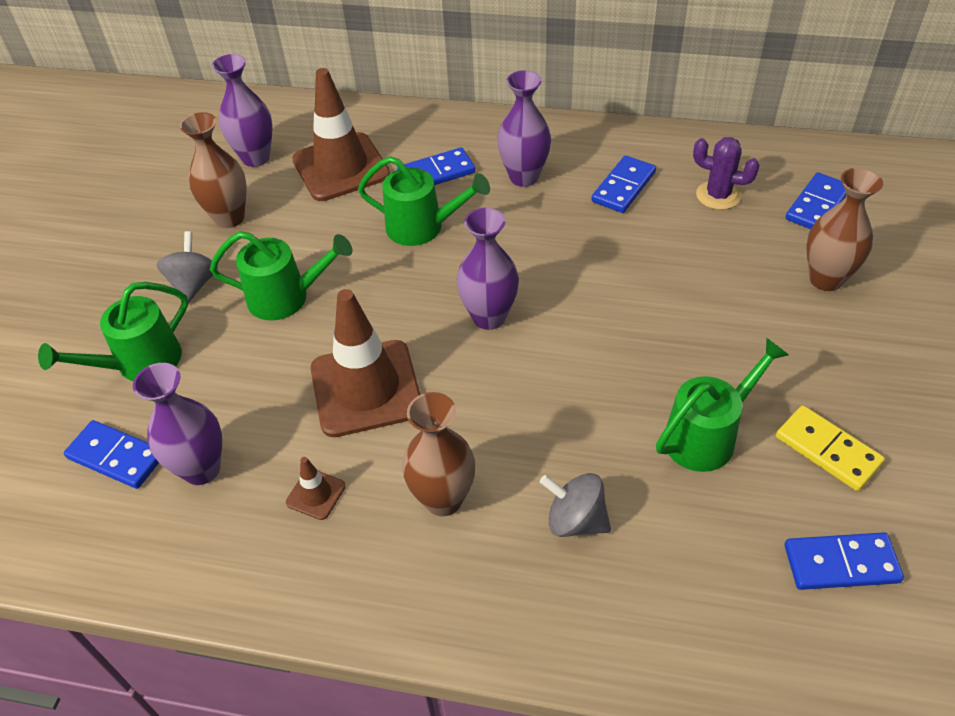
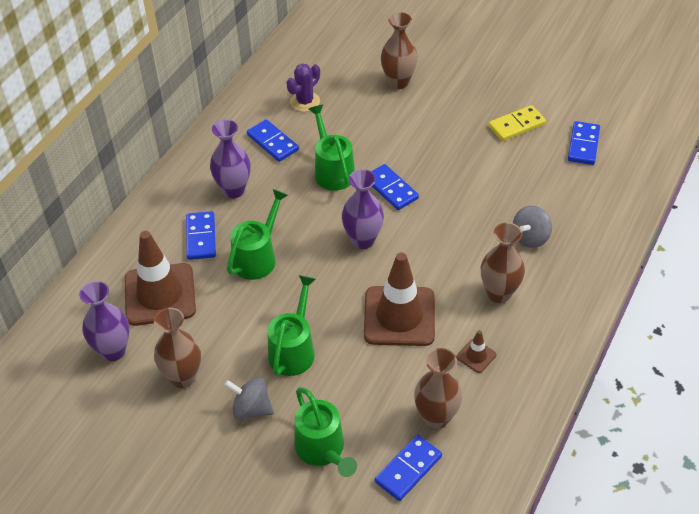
camera: 75 degrees left, 0 degrees up
(201, 469) = (436, 417): purple vase -> brown vase
(707, 435) = (491, 167): green watering can -> green watering can (332, 170)
(817, 205) = (336, 63): blue domino -> blue domino (391, 189)

